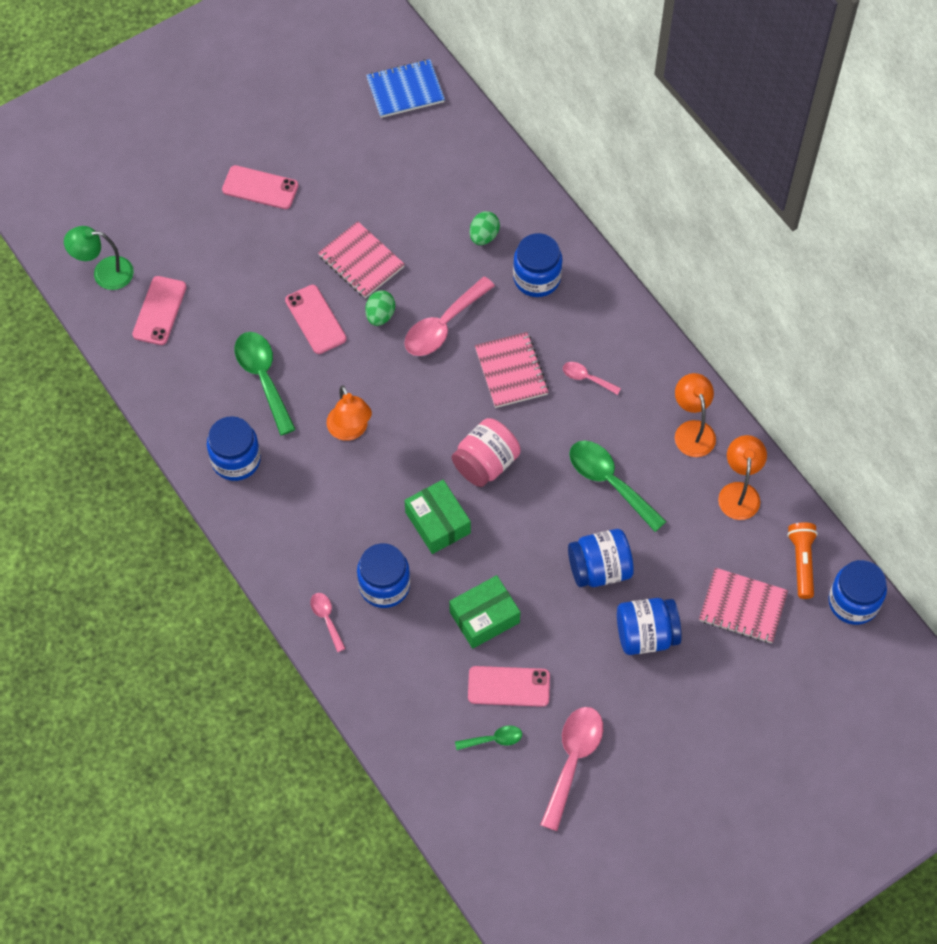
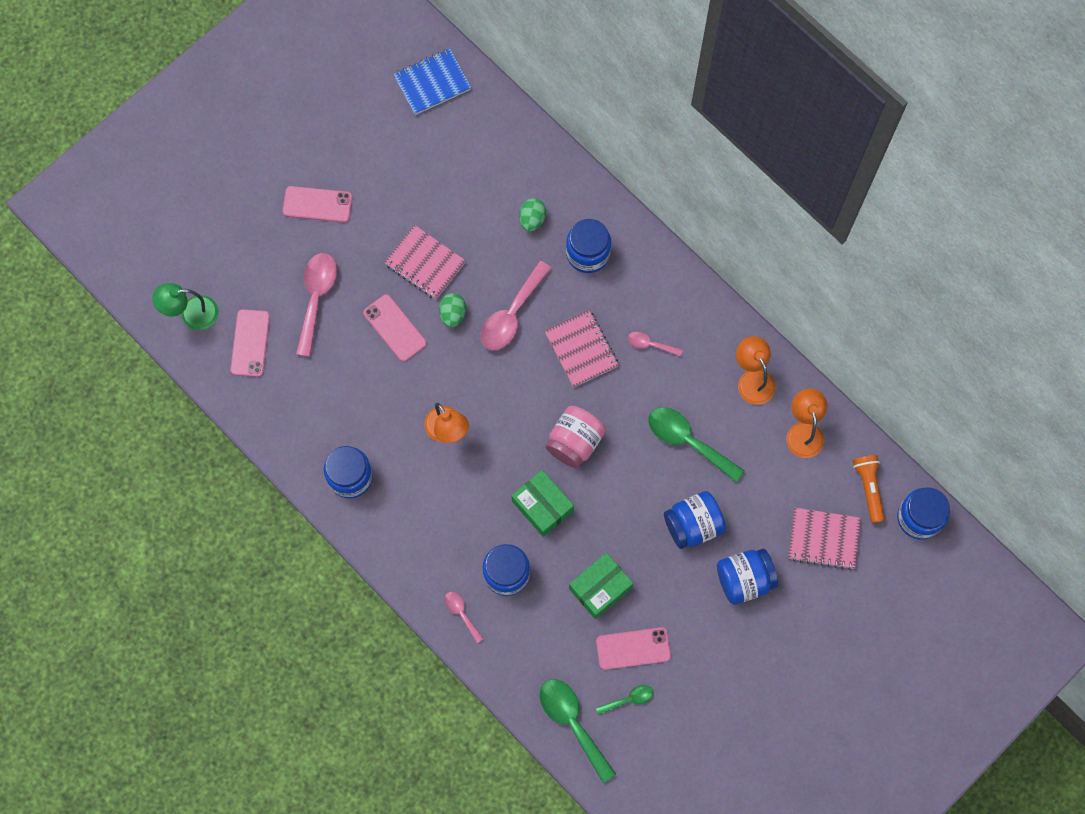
camera: 10 degrees left, 10 degrees up
(263, 378) = (359, 393): green spoon -> green spoon (573, 723)
(573, 761) = (701, 706): pink spoon -> pink spoon (316, 298)

